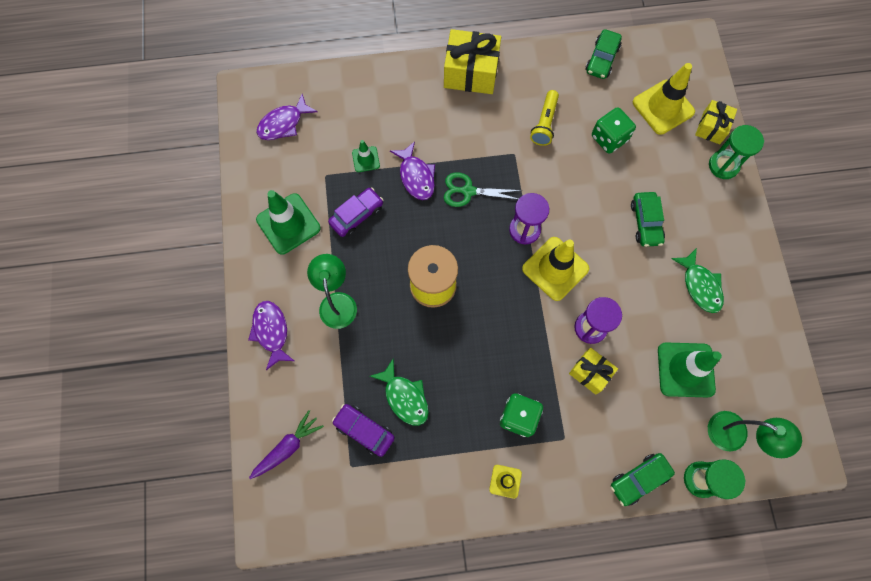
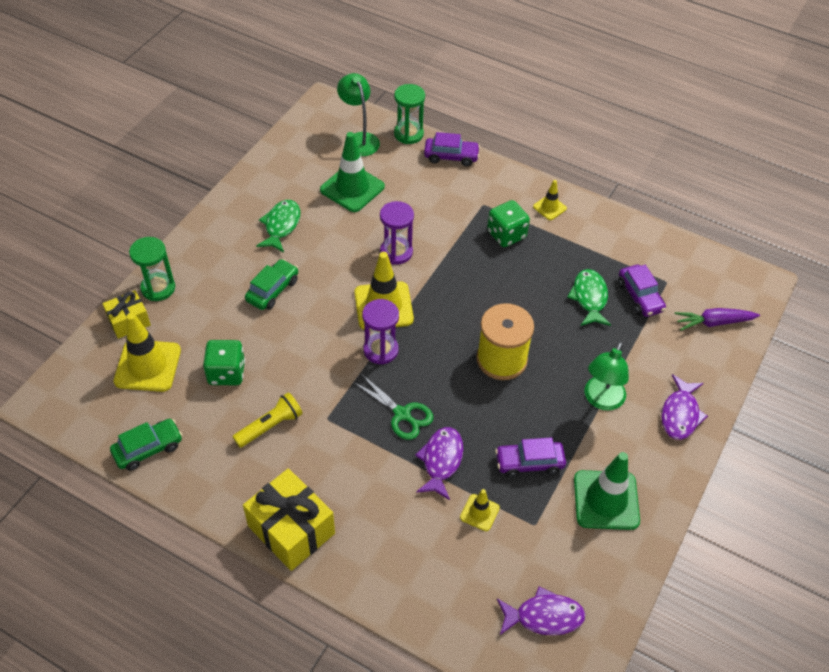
camera: 145 degrees left, 20 degrees down
(366, 159) = (479, 512): green traffic cone -> yellow traffic cone
(590, 373) = (425, 227): yellow gift -> none
(639, 479) = (451, 156): green car -> purple car

